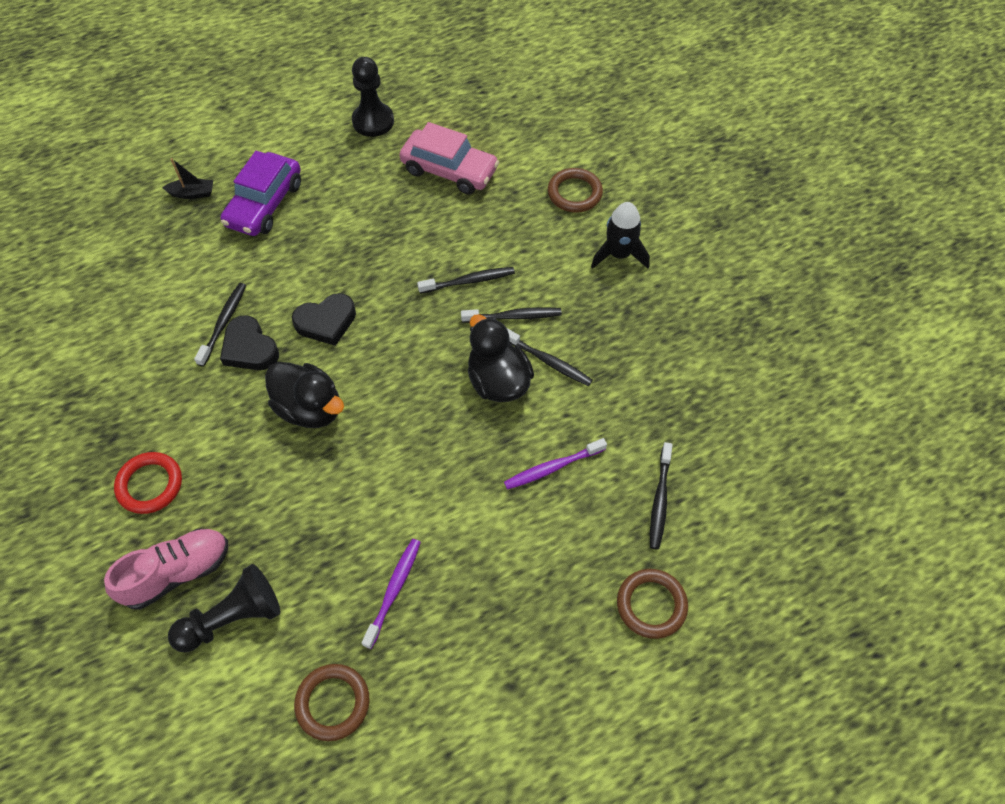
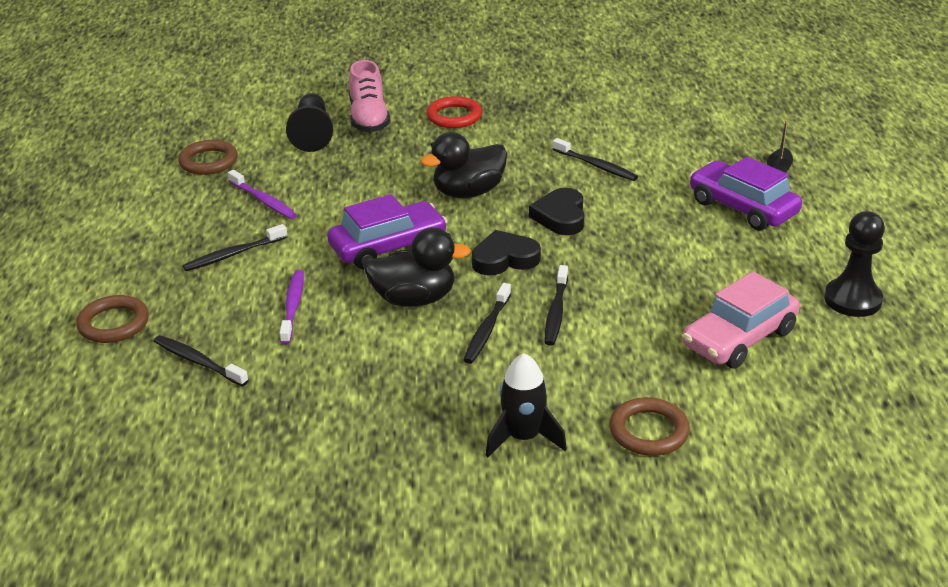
camera: 115 degrees right, 25 degrees down
(249, 348) = (557, 174): black heart -> black heart (504, 259)
(429, 435) = (388, 247): none -> purple car
(548, 361) = (412, 337): black toothbrush -> black toothbrush (233, 254)

